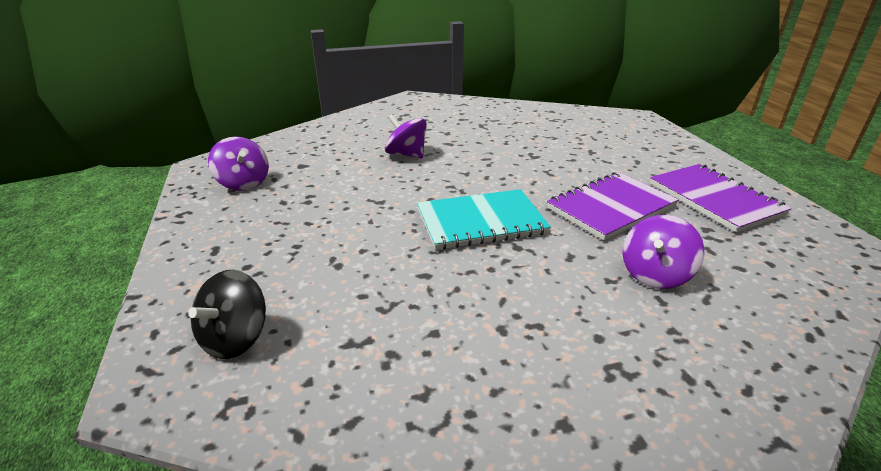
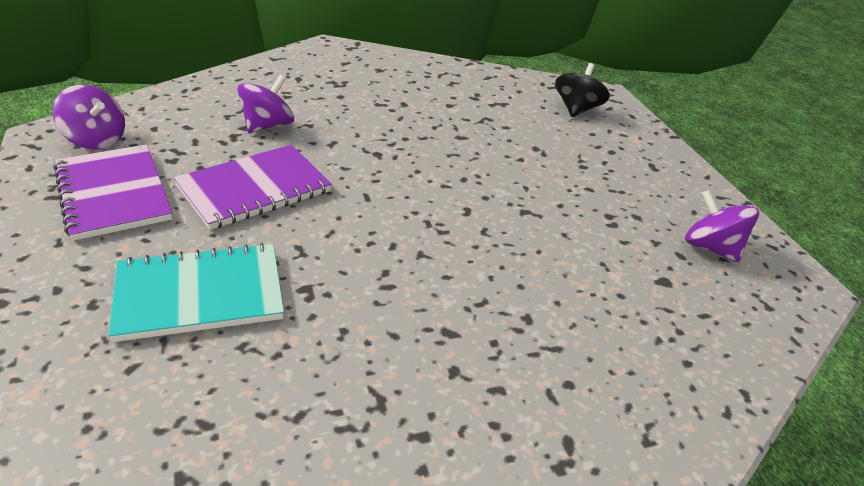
camera: 175 degrees right, 5 degrees up
(406, 154) = (517, 301): purple spinning top -> purple spinning top (95, 140)
(481, 222) = (409, 179): turquoise notebook -> turquoise notebook (199, 294)

